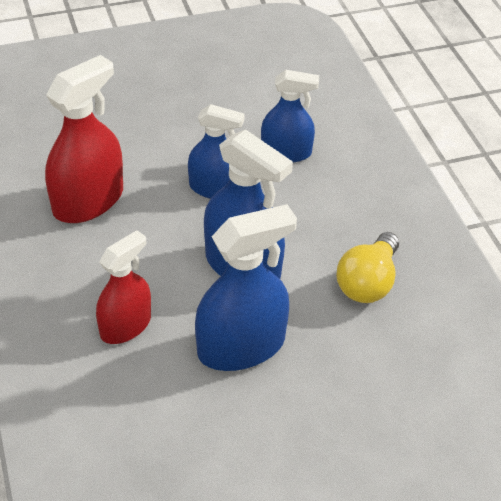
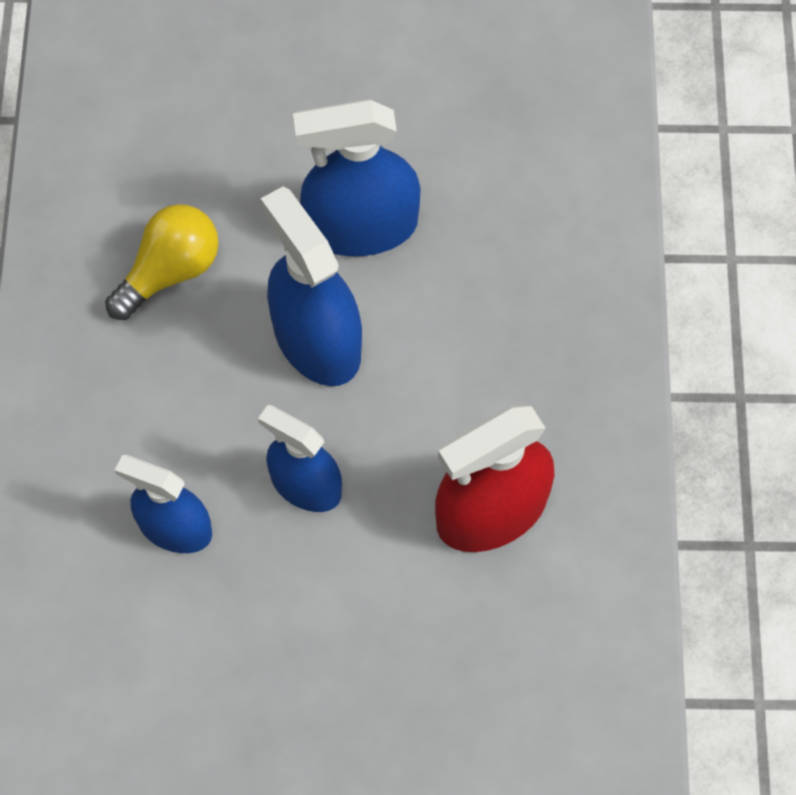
camera: 160 degrees left, 20 degrees up
(125, 325) = (489, 292): red spray bottle -> none

